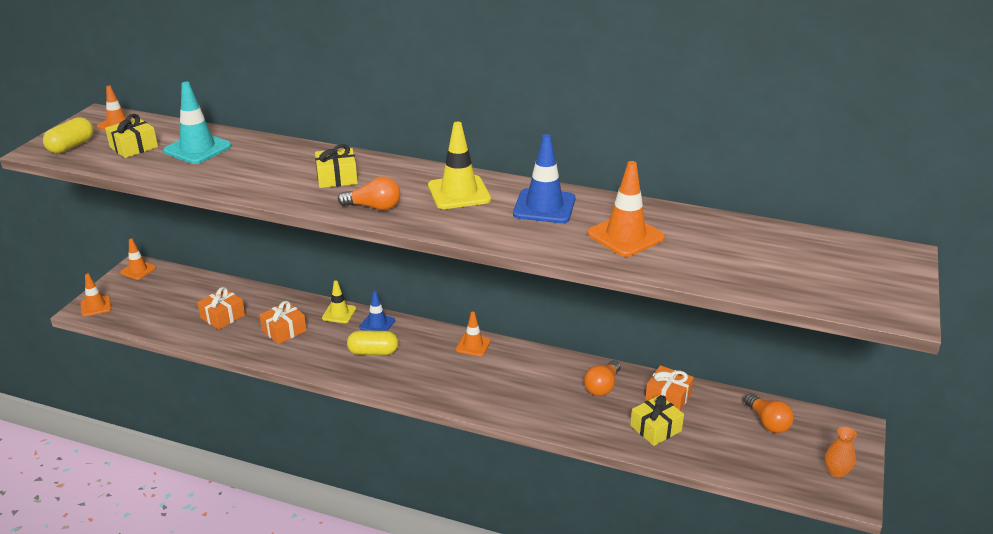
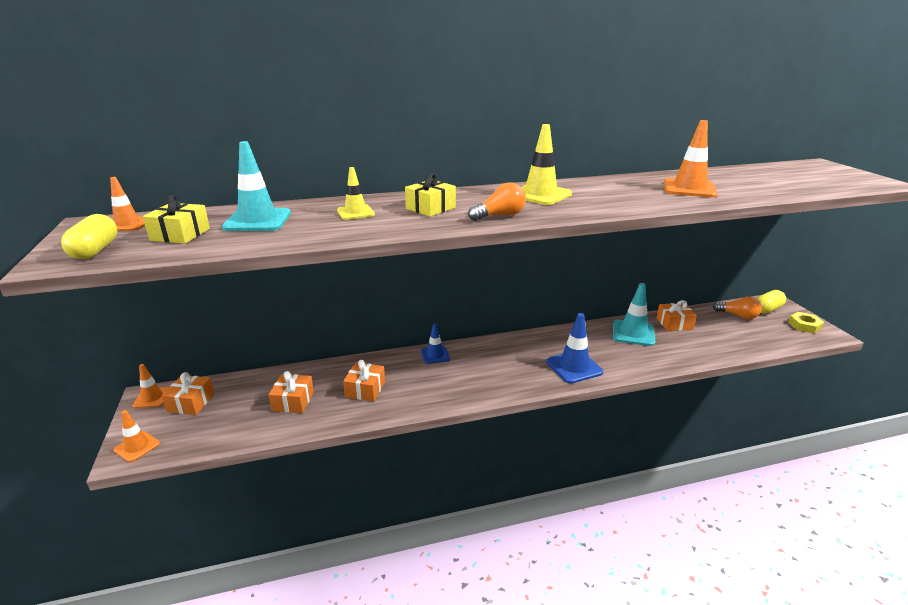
camera: 35 degrees left, 5 degrees down
(157, 285) = (191, 402): none -> orange gift
(339, 313) = (395, 359): yellow traffic cone -> yellow traffic cone (355, 212)
(373, 352) = (459, 374): yellow capsule -> yellow capsule (767, 309)
(473, 345) = (522, 342): orange traffic cone -> none
(544, 206) = (610, 188): blue traffic cone -> blue traffic cone (574, 367)
(602, 386) = (633, 333): orange light bulb -> turquoise traffic cone
(655, 428) = (696, 343): yellow gift -> none
(836, 471) = (804, 325): orange vase -> yellow nut

